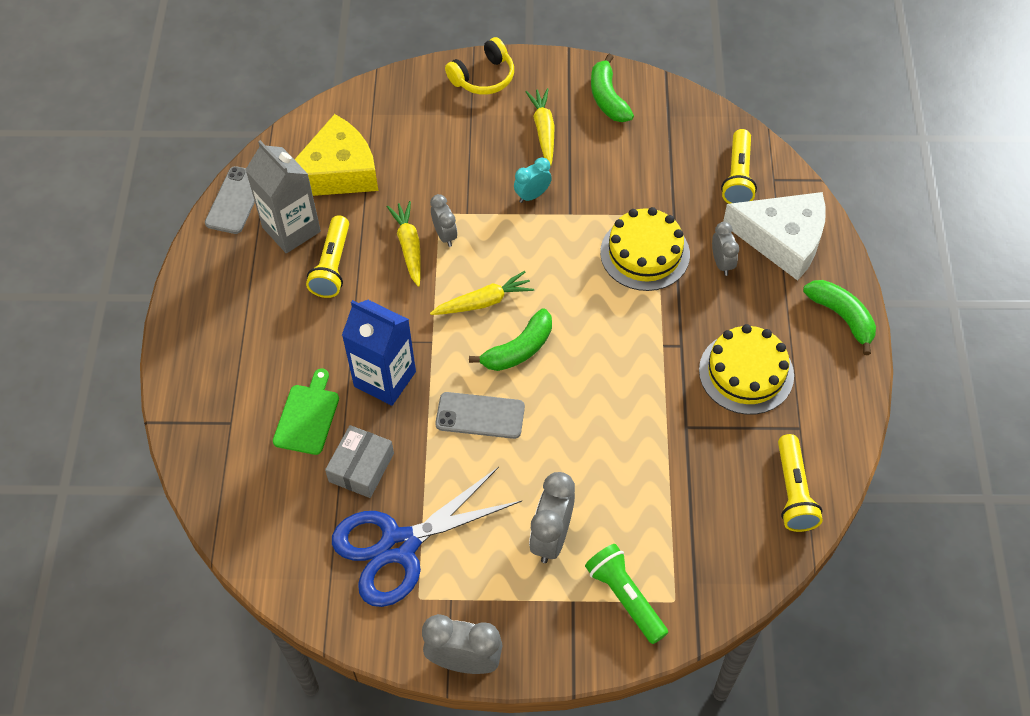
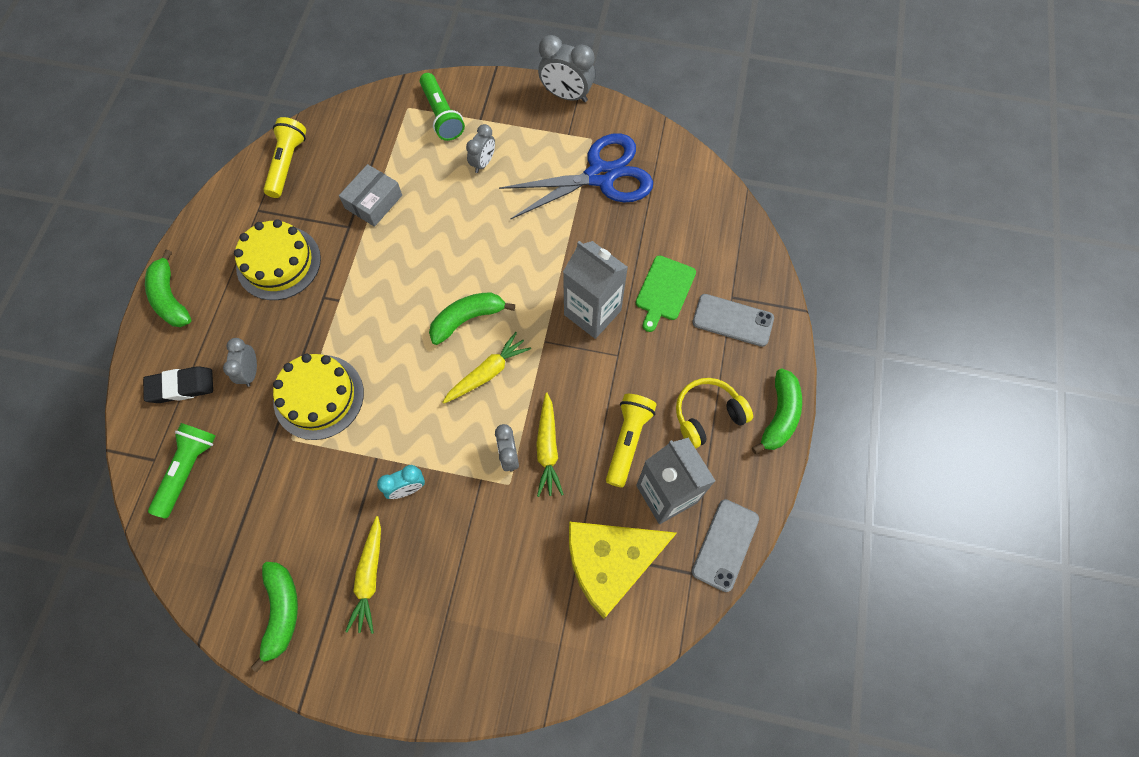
camera: 170 degrees left, 10 degrees up
(181, 312) = (779, 415): none -> green banana
(361, 467) = (622, 240): grey box -> grey box (373, 202)
(385, 379) = (592, 312): blue carton -> grey carton
(480, 416) = (516, 265): grey phone -> grey phone (732, 320)
(483, 77) = (416, 678): yellow headphones -> yellow headphones (707, 415)
(483, 302) = (487, 373): yellow carrot -> yellow carrot turned 150 degrees clockwise
(551, 537) = (483, 163): grey clock -> grey clock, size x0.62
(738, 177) = (188, 470): yellow flashlight -> green flashlight
(782, 239) = (181, 387): white cheese -> black eraser

